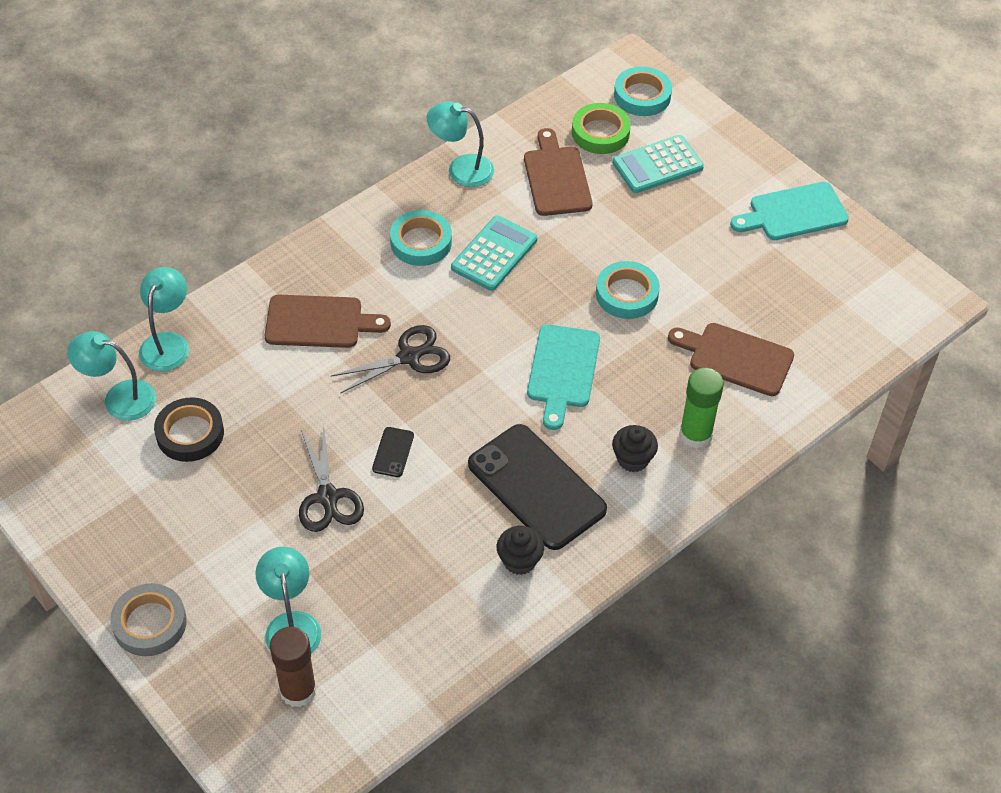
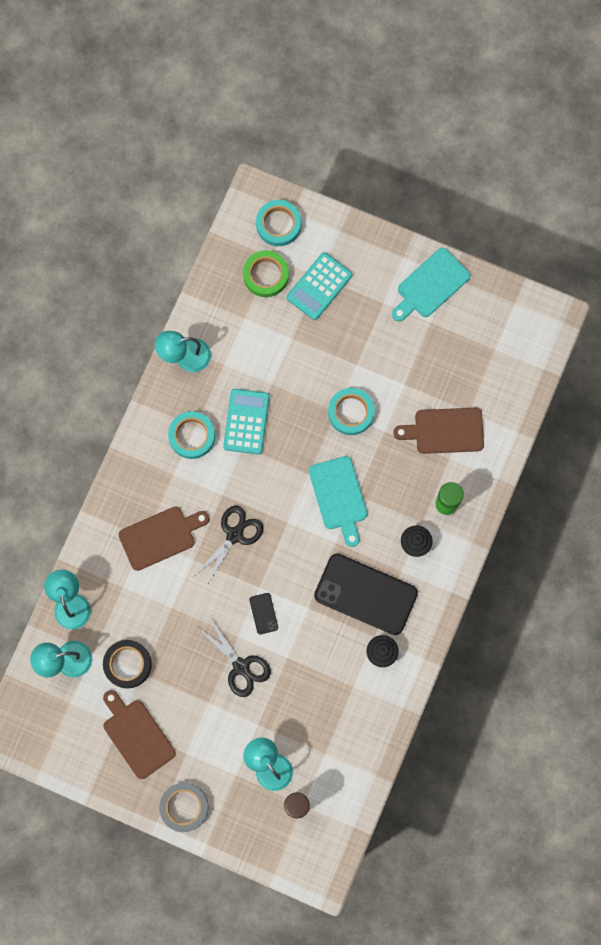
camera: 25 degrees left, 25 degrees up
(556, 178) = (255, 332): brown cutting board -> brown cutting board (137, 735)

